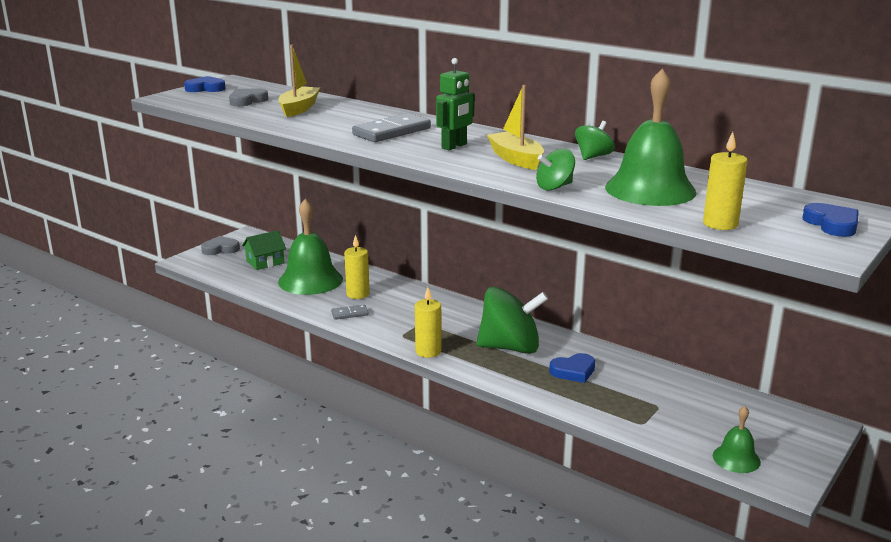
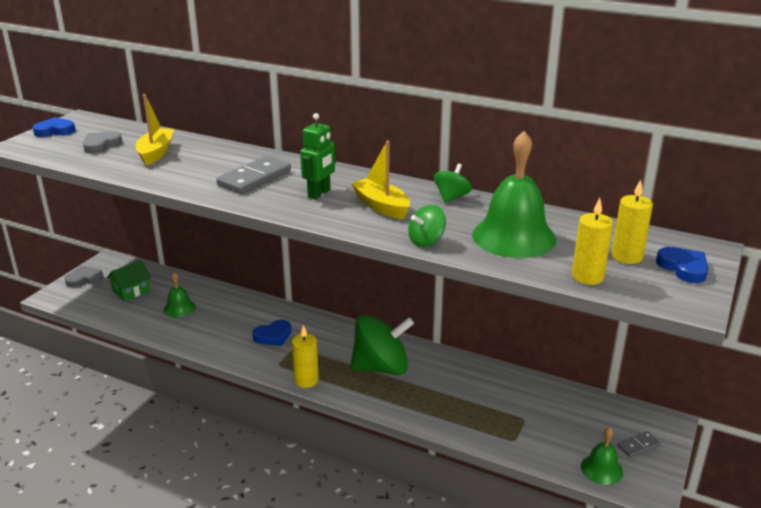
camera: 10 degrees left, 5 degrees up
(310, 280) = (179, 308): green bell -> green bell, size x0.52
(349, 314) = (224, 344): grey domino -> grey domino (638, 446)
(358, 294) = (228, 320): yellow candle -> yellow candle (626, 256)
(573, 371) = (443, 388): blue heart -> blue heart (273, 336)

